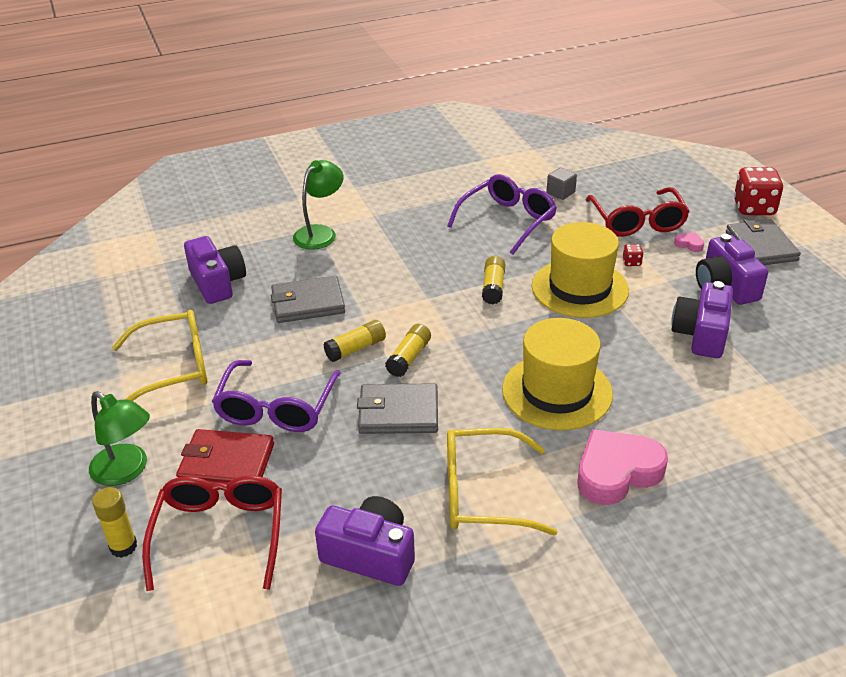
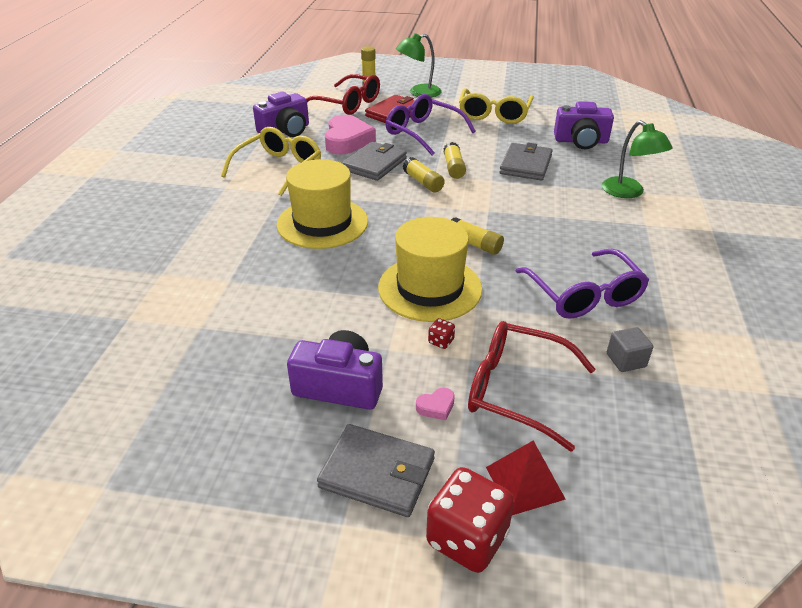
camera: 120 degrees right, 0 degrees up
(616, 472) = (230, 214): pink heart -> pink heart (347, 140)
(699, 202) = (524, 482): none -> red pyramid
(701, 334) = (296, 324): purple camera -> none

